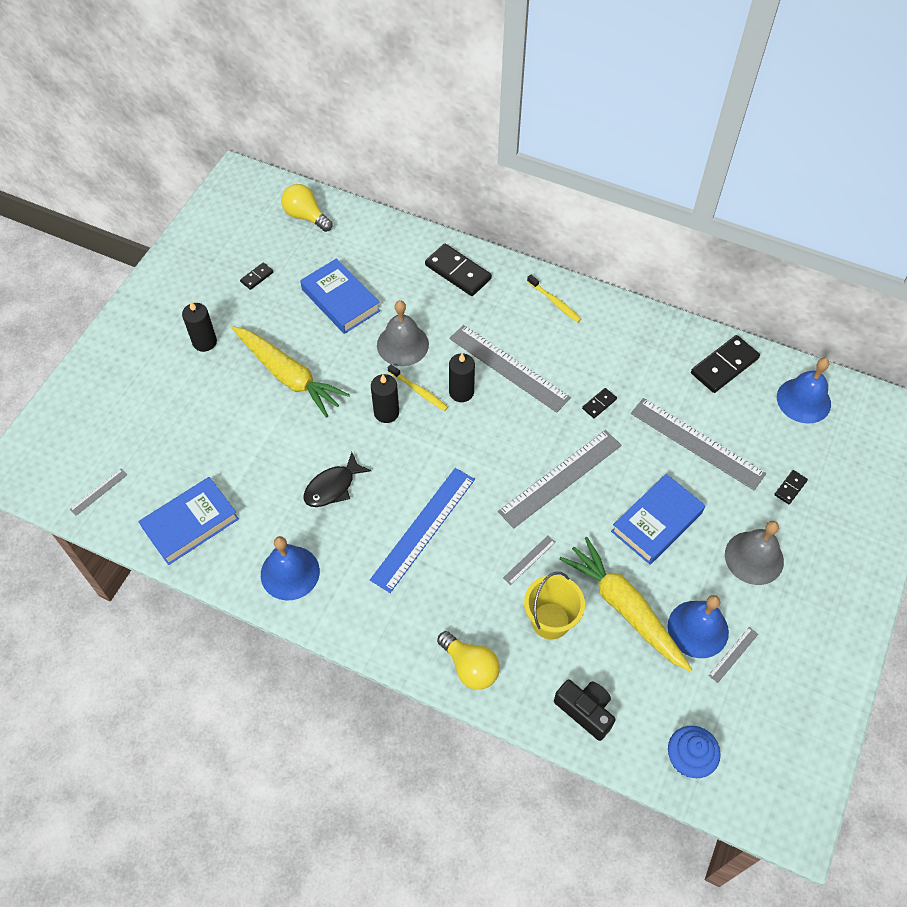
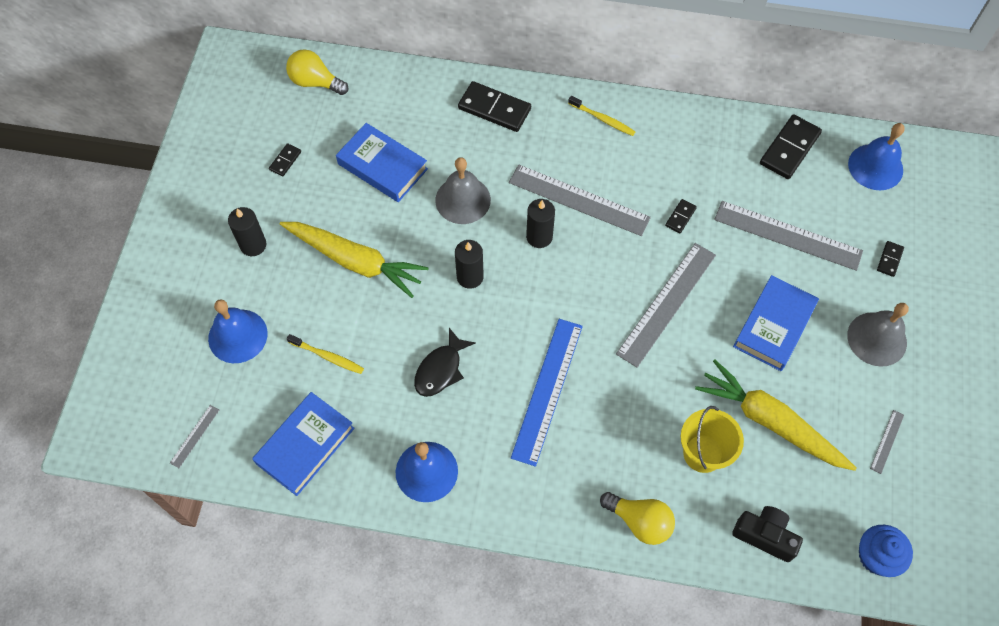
camera: 15 degrees left, 5 degrees up
(418, 391) = (495, 246): yellow toothbrush -> yellow toothbrush (327, 356)
(529, 560) = (663, 396): grey ruler -> none
(698, 629) = (846, 424): blue bell -> blue bell (237, 336)

